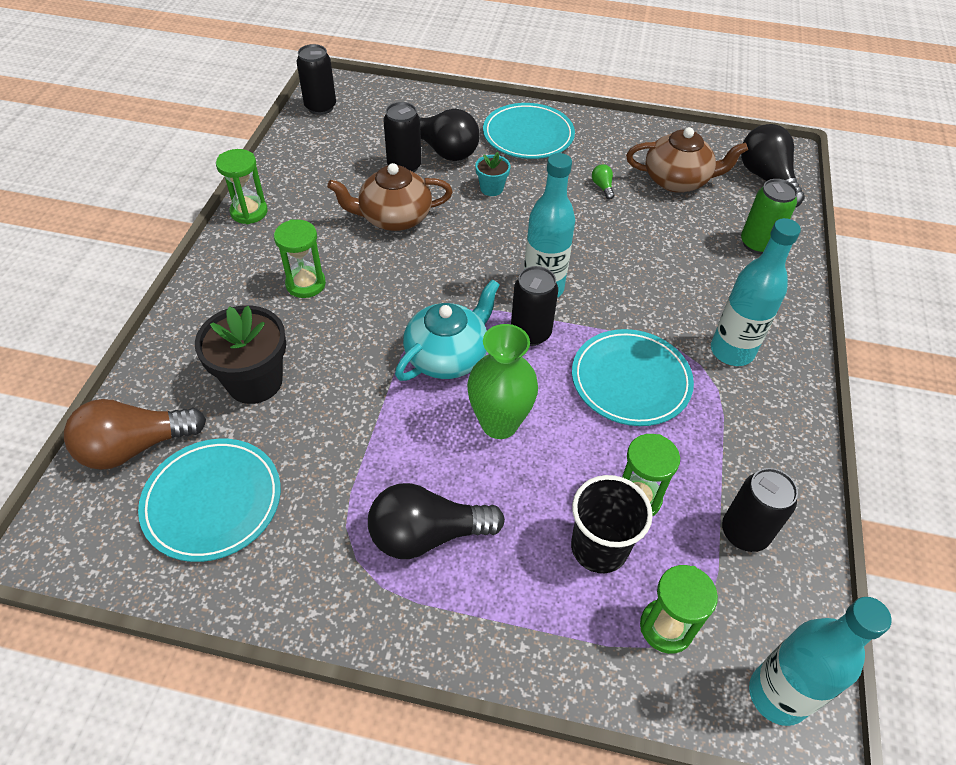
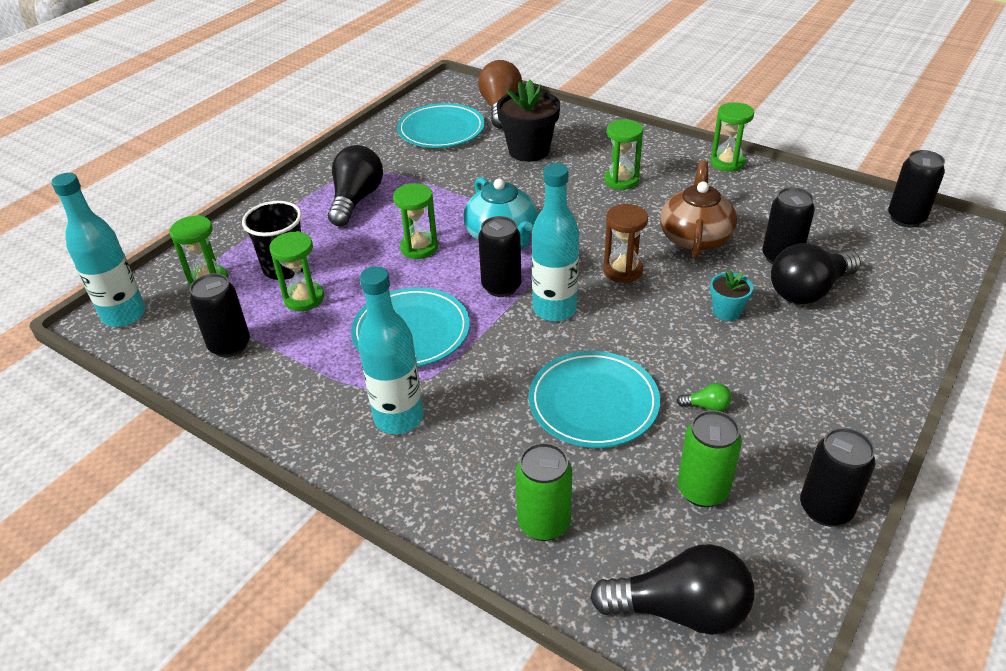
camera: 115 degrees right, 10 degrees down
(465, 255) = (622, 271): none -> brown hourglass
(499, 423) = (419, 248): green vase -> green hourglass
(528, 135) = (833, 368): turquoise plate -> turquoise plate (593, 403)
(654, 133) = (825, 509): none -> black can
(677, 180) = (702, 490): brown teapot -> green can

